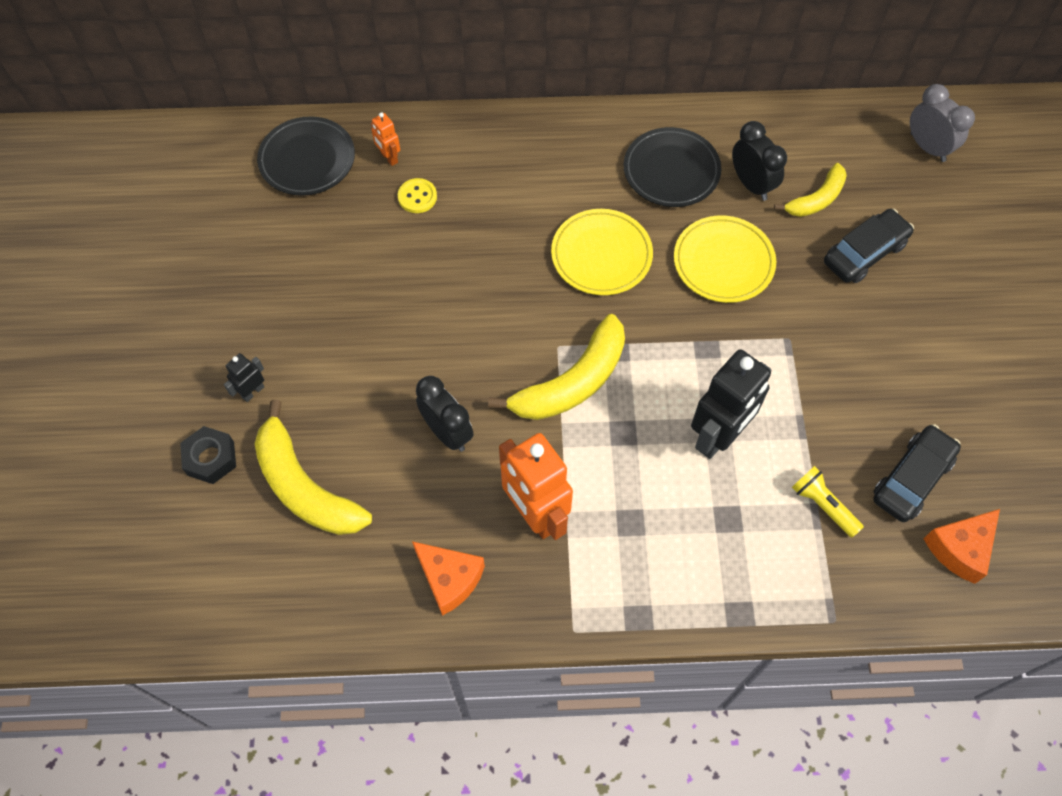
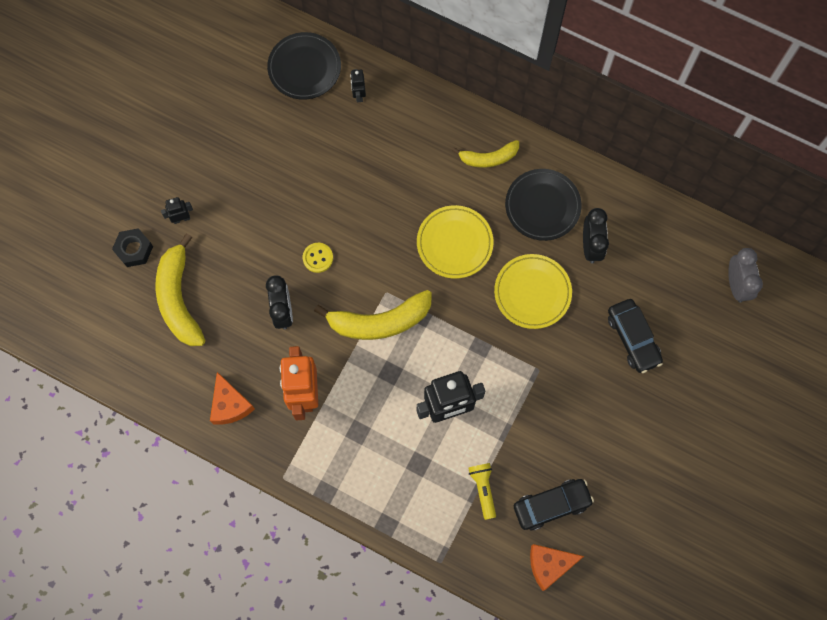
camera: 30 degrees right, 10 degrees up
(389, 158) = (358, 95): orange robot -> black robot
(417, 197) = (360, 135): yellow button -> yellow button (318, 258)
(816, 199) = (628, 281): yellow banana -> yellow banana (488, 158)
(864, 253) = (633, 338): black car -> black car turned 75 degrees clockwise

